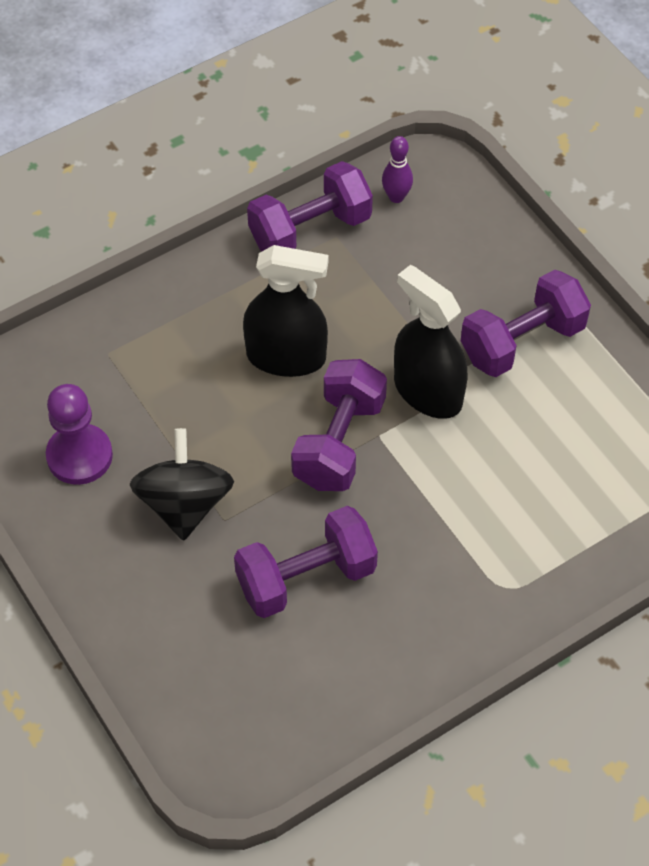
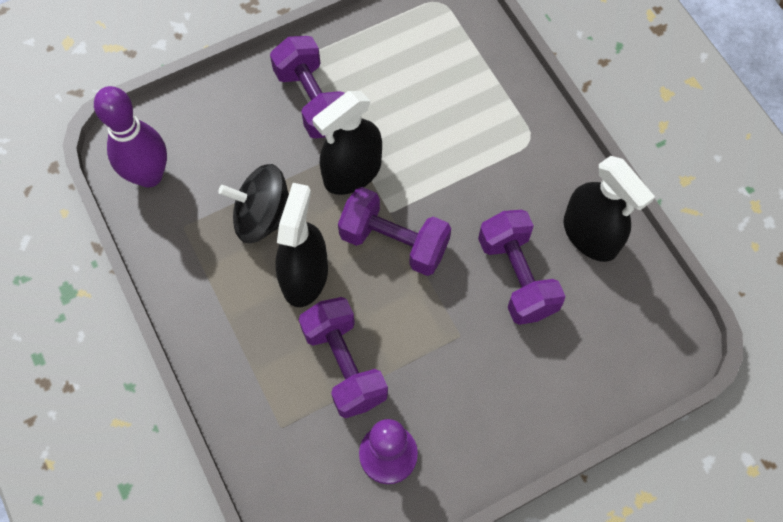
camera: 85 degrees left, 10 degrees up
(184, 504) = (443, 366): black spinning top -> black spinning top (263, 217)
(310, 230) = (172, 247): purple dumbbell -> purple dumbbell (344, 365)
(373, 662) = (590, 235): none -> black spray bottle
(396, 197) = (149, 175): purple bowling pin -> purple bowling pin, size x2.02

